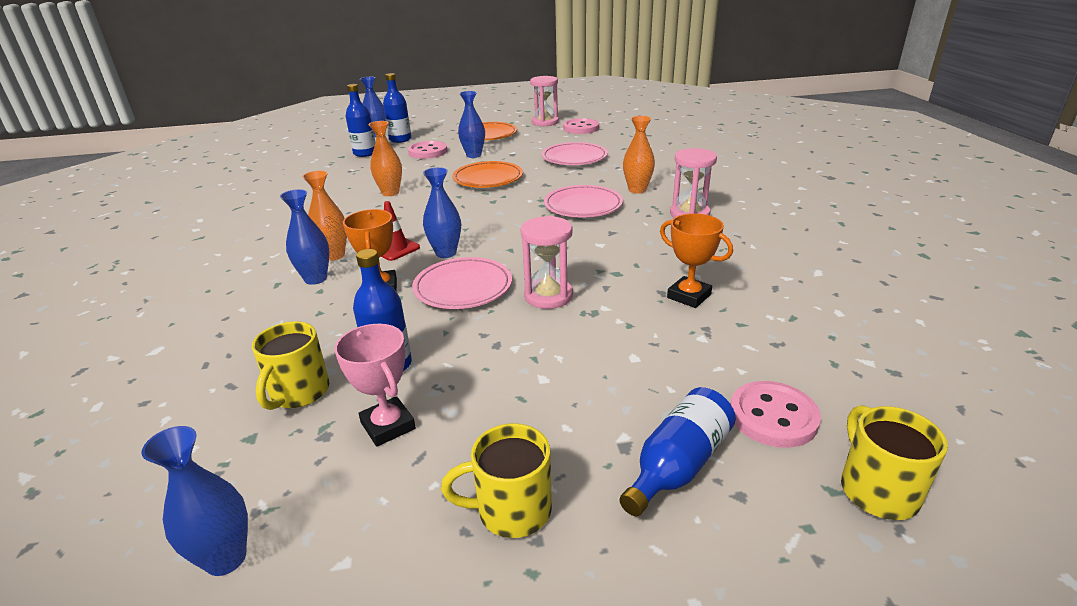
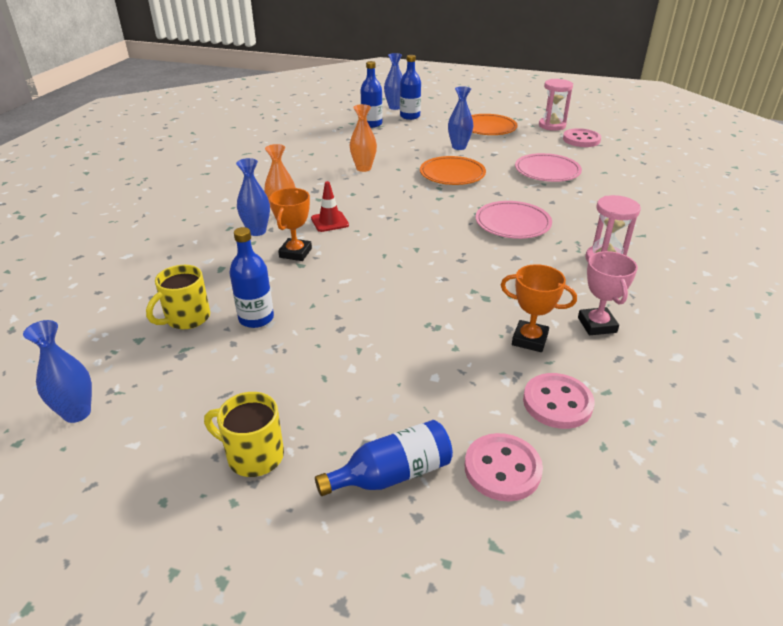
camera: 25 degrees right, 5 degrees up
(388, 426) = (223, 364): pink trophy -> pink trophy (597, 325)
(428, 152) = (423, 134): pink button -> pink button (557, 403)
(446, 253) = (364, 237): blue vase -> none
(463, 287) = (353, 272): pink plate -> none
(548, 296) = (412, 300): pink hourglass -> none
(637, 190) = (577, 221): orange vase -> none
(689, 296) = (529, 339): orange trophy -> orange trophy turned 45 degrees counterclockwise
(877, 490) = (531, 562): yellow mug -> none

